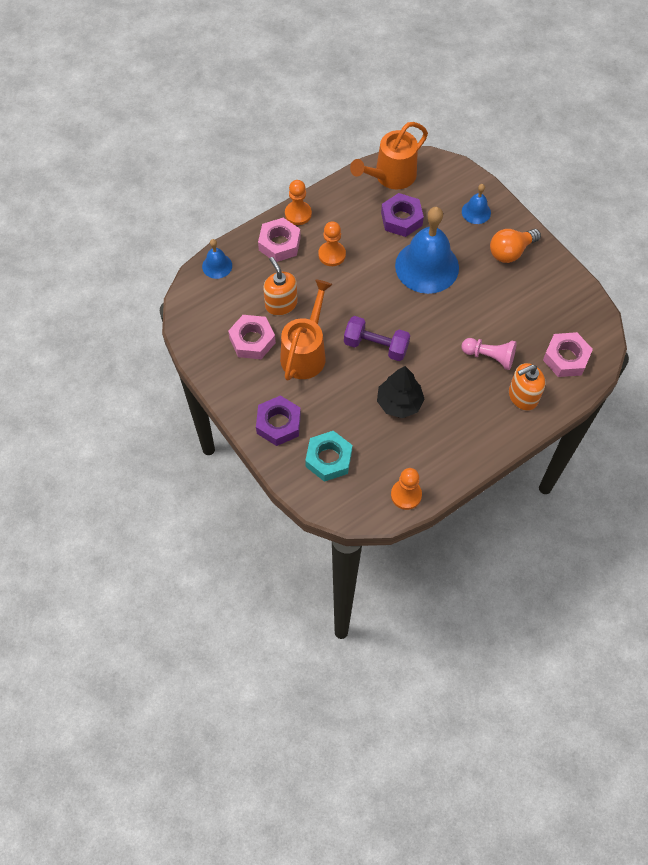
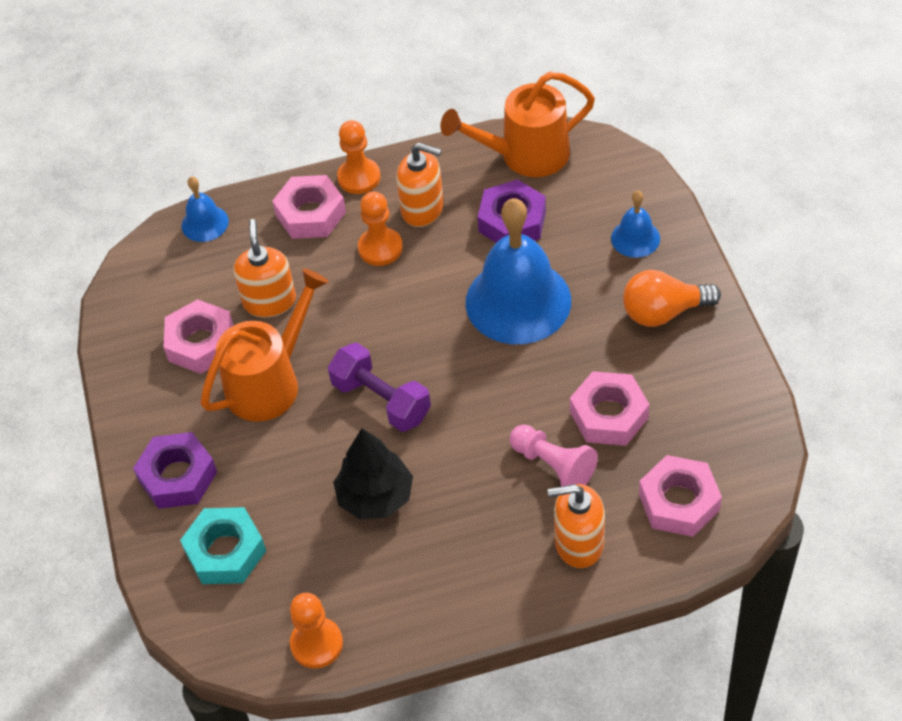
camera: 25 degrees right, 10 degrees down
(345, 224) = (422, 209): none -> orange soap dispenser
(507, 319) = (609, 415): none -> pink nut

